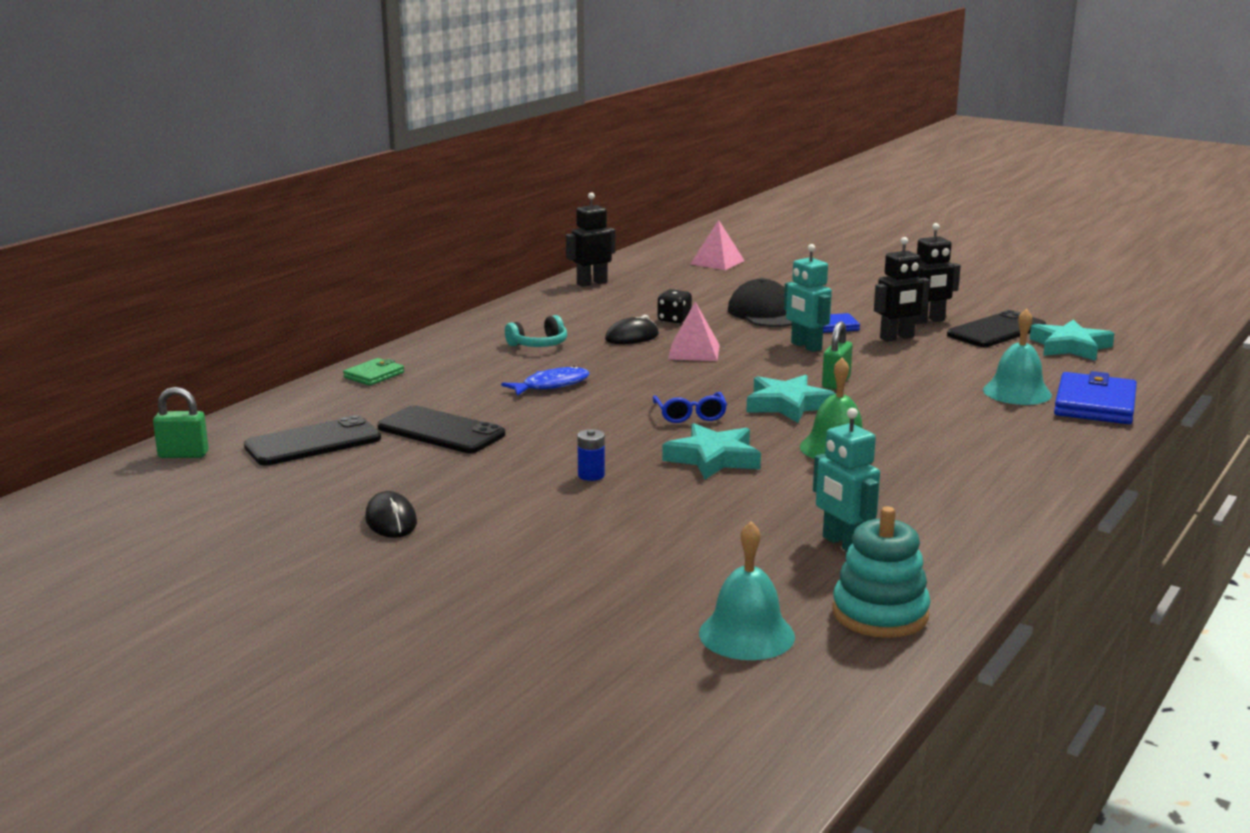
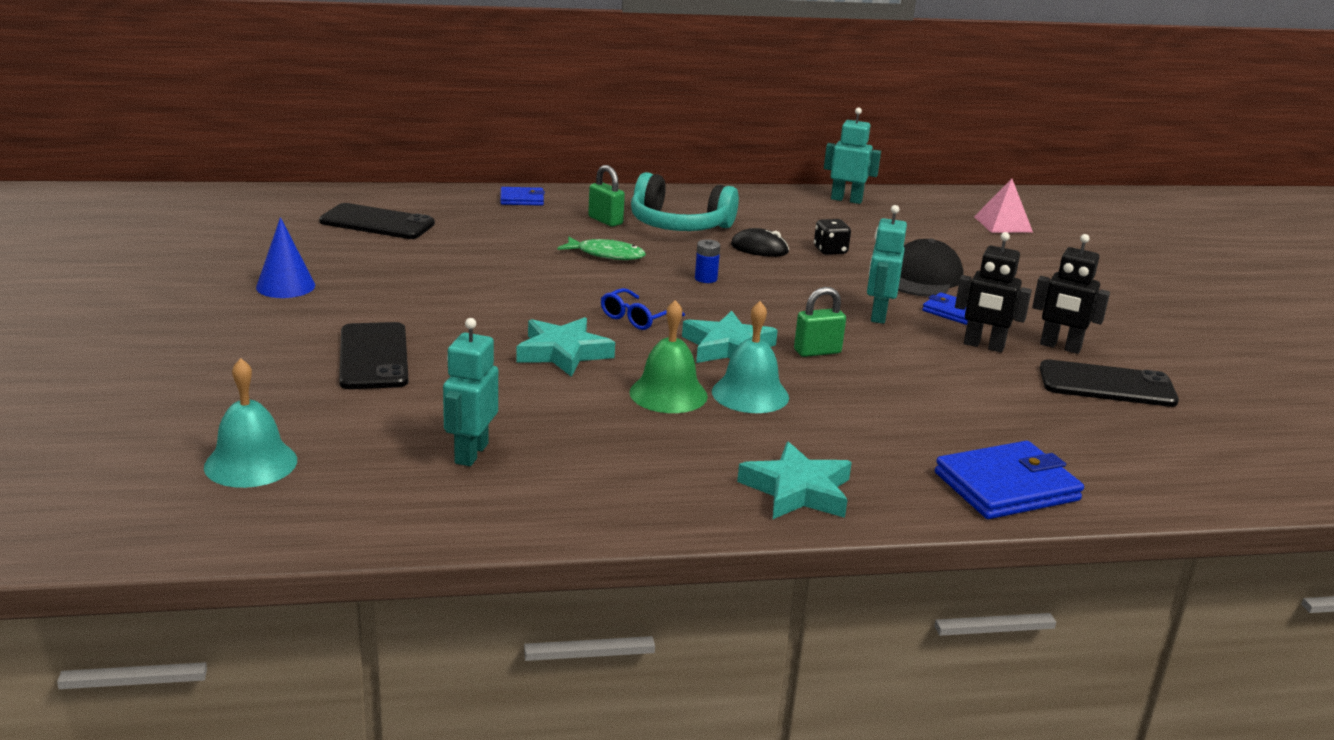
camera: 45 degrees right, 5 degrees up
(183, 455) = (302, 198): green padlock -> green padlock (605, 220)
(374, 375) = (522, 199): green wallet -> blue wallet
(391, 521) = (285, 286): black mouse -> blue cone
(441, 431) = (459, 250): black phone -> black phone (374, 357)
(539, 344) = (679, 225): turquoise headphones -> turquoise headphones, size x1.82
(551, 385) = (606, 255): blue fish -> green fish
(591, 283) = (846, 200): black robot -> turquoise robot
(591, 475) = (459, 321): blue battery -> blue battery (706, 278)
(694, 352) = (775, 279): pink pyramid -> none
(880, 614) = (354, 507): turquoise stacking toy -> none
(1017, 392) = (959, 438): turquoise bell -> turquoise bell (750, 394)
(1070, 347) = (1145, 433): turquoise star -> turquoise star (797, 491)

